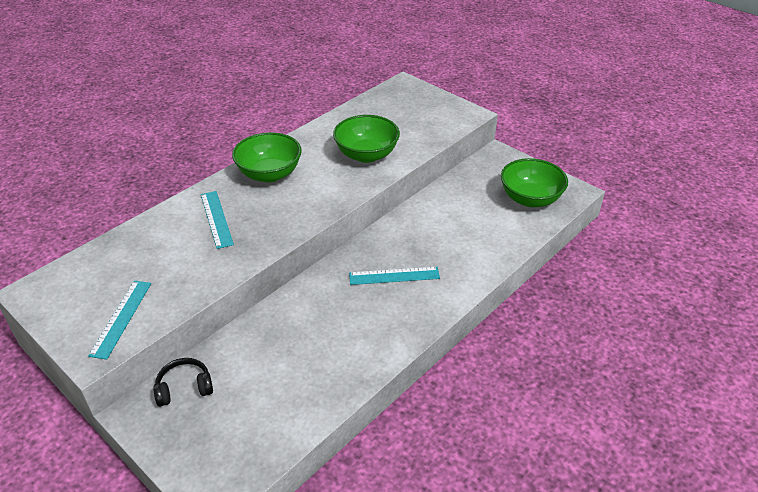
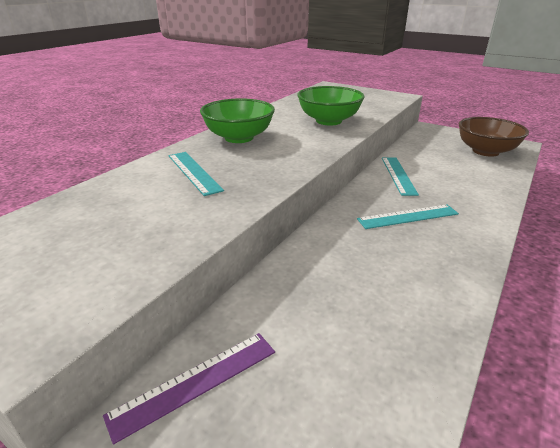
camera: 10 degrees left, 10 degrees down
(121, 318) = (81, 283): turquoise ruler -> turquoise ruler (398, 175)
(184, 388) = (195, 382): black headphones -> purple ruler
(530, 199) = (485, 151): green bowl -> brown bowl

